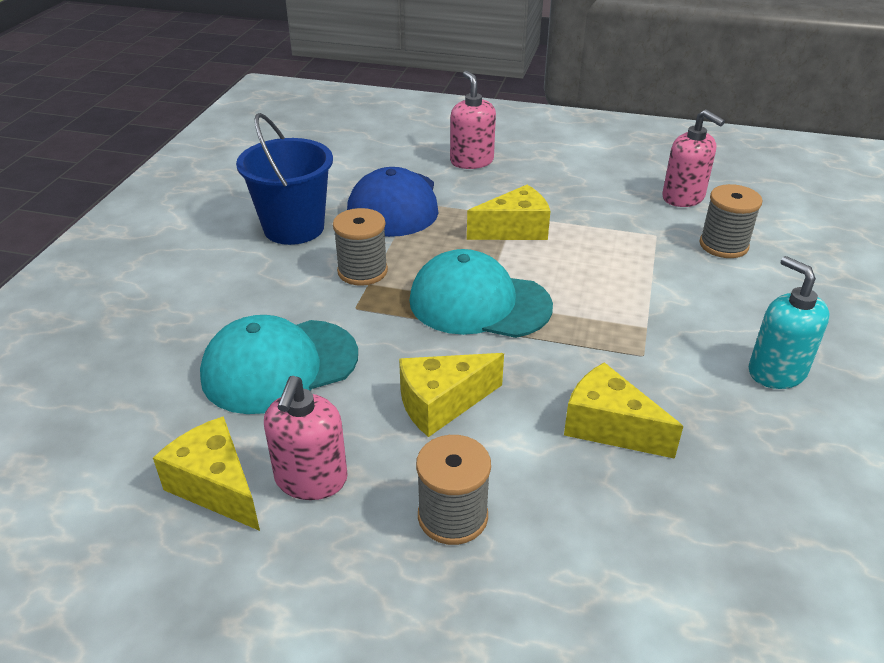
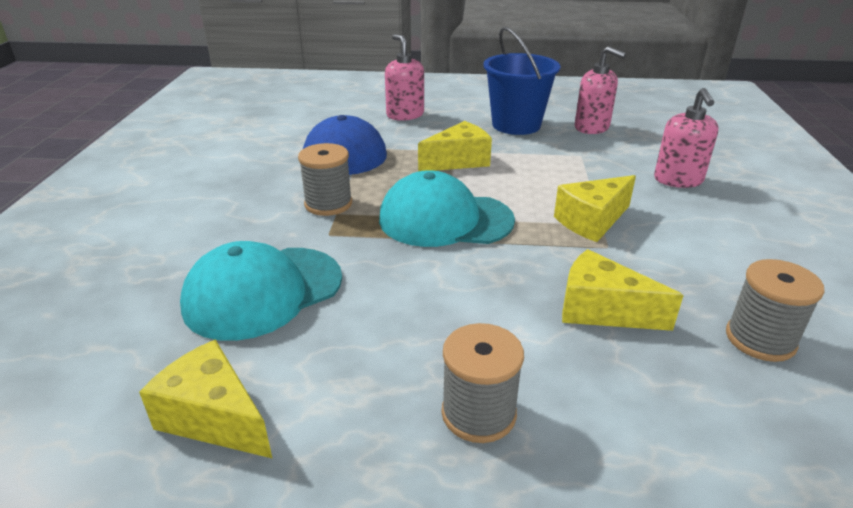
camera: 10 degrees left, 5 degrees down
(294, 228) = (254, 175): blue bucket -> blue bucket (516, 125)
(311, 479) = (319, 396): pink soap dispenser -> pink soap dispenser (678, 180)
(442, 404) = (435, 308): yellow cheese -> yellow cheese (592, 221)
(723, 245) = (639, 158): grey spool -> grey spool (760, 339)
(776, 372) = (727, 248): turquoise soap dispenser -> none

